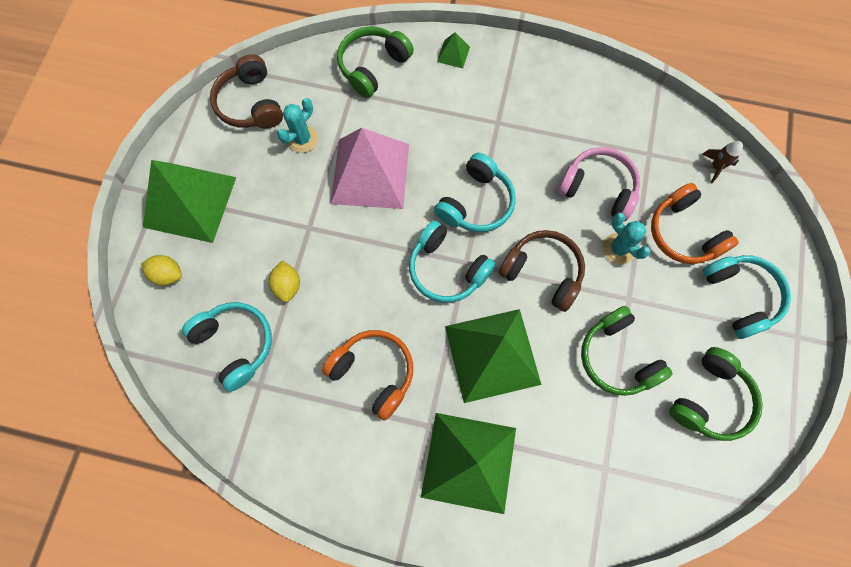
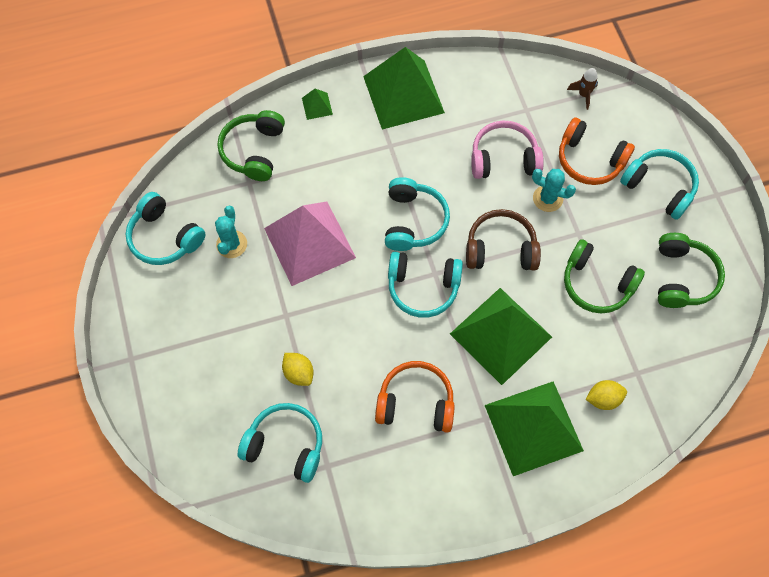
camera: 30 degrees left, 5 degrees down
(168, 274) = (187, 421): yellow lemon -> yellow lemon (603, 398)
(190, 202) = (166, 349): green pyramid -> green pyramid (403, 94)
(251, 104) = (165, 237): brown headphones -> turquoise headphones

